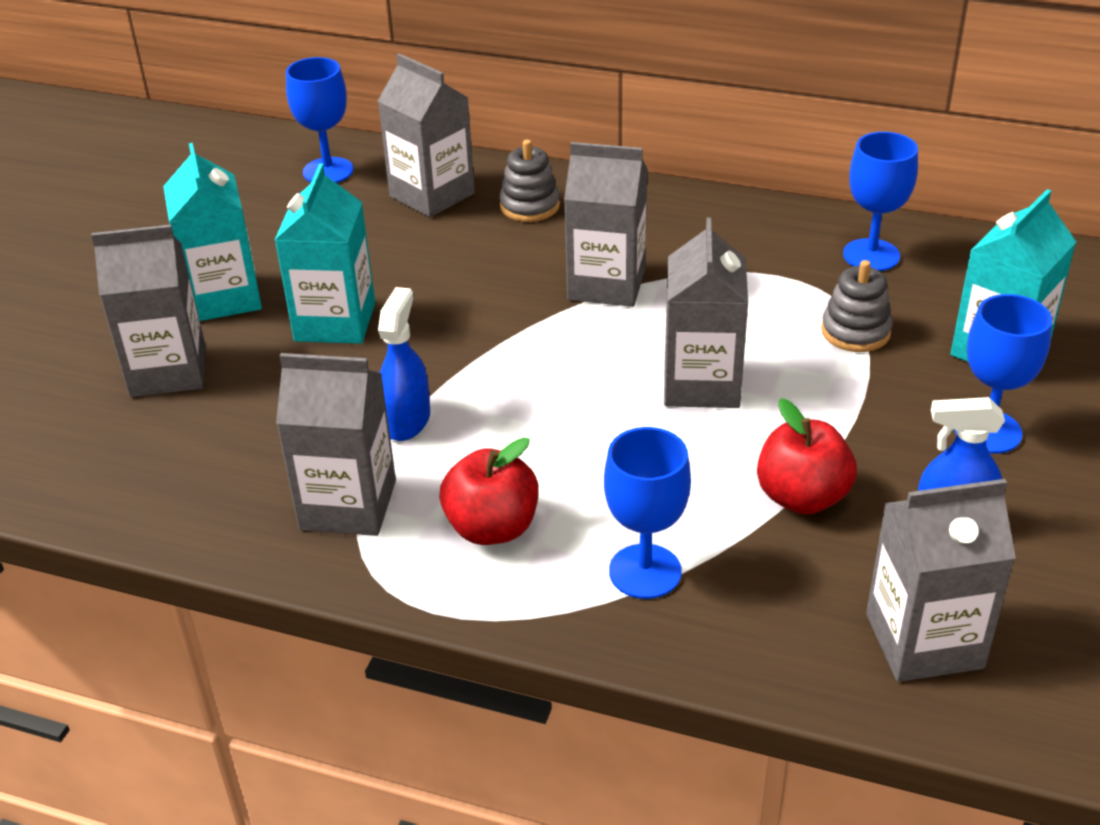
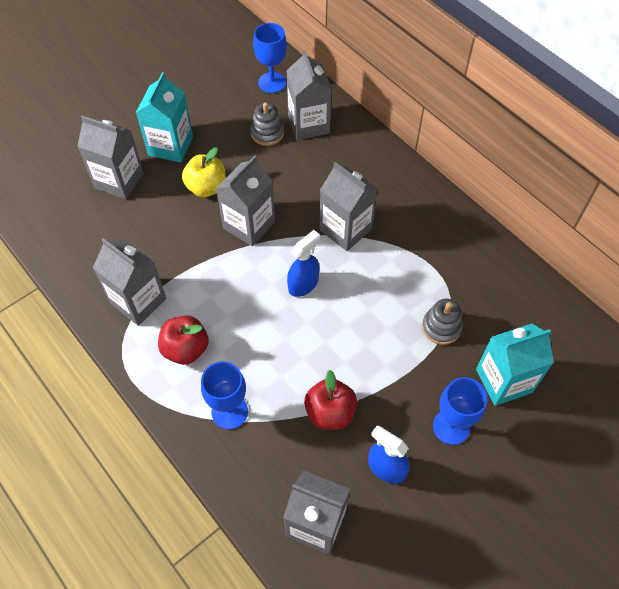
camera: 30 degrees right, 20 degrees up
(335, 322) = (206, 187): turquoise carton -> yellow apple
(407, 420) = (195, 266): blue spray bottle -> blue spray bottle (303, 284)
(529, 206) = (349, 156): grey stacking toy -> grey stacking toy (267, 133)
(701, 384) = (339, 318): grey carton -> grey carton (249, 225)
(871, 255) = (494, 281): blue goblet -> none

